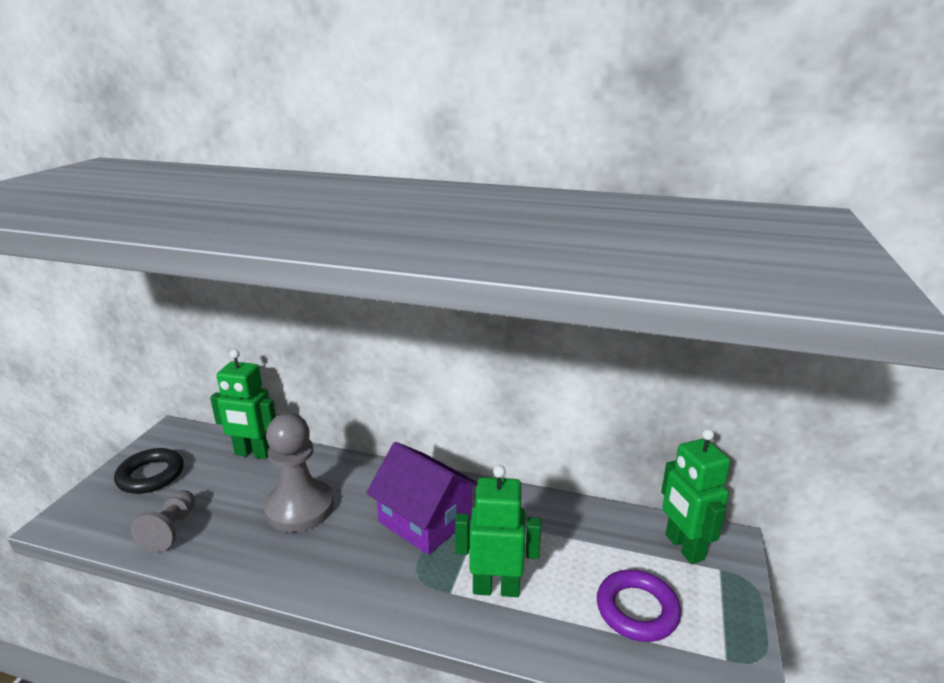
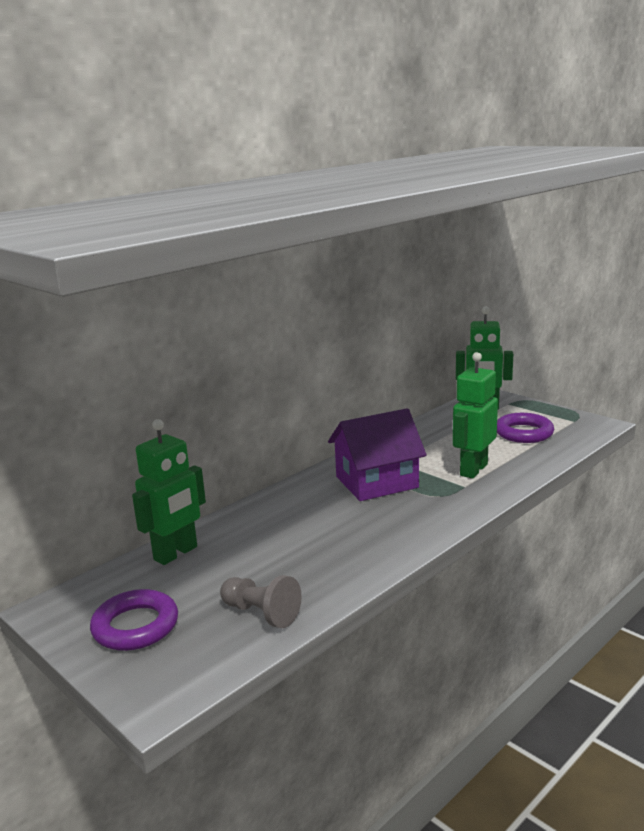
camera: 60 degrees left, 5 degrees down
(151, 475) = (135, 626): black ring -> purple ring
(299, 508) = (301, 536): grey pawn -> none

